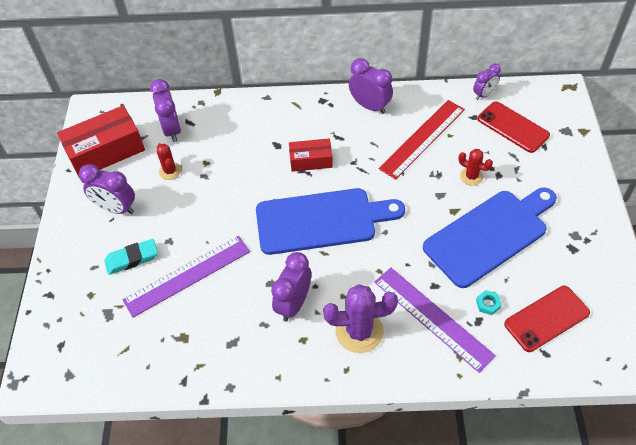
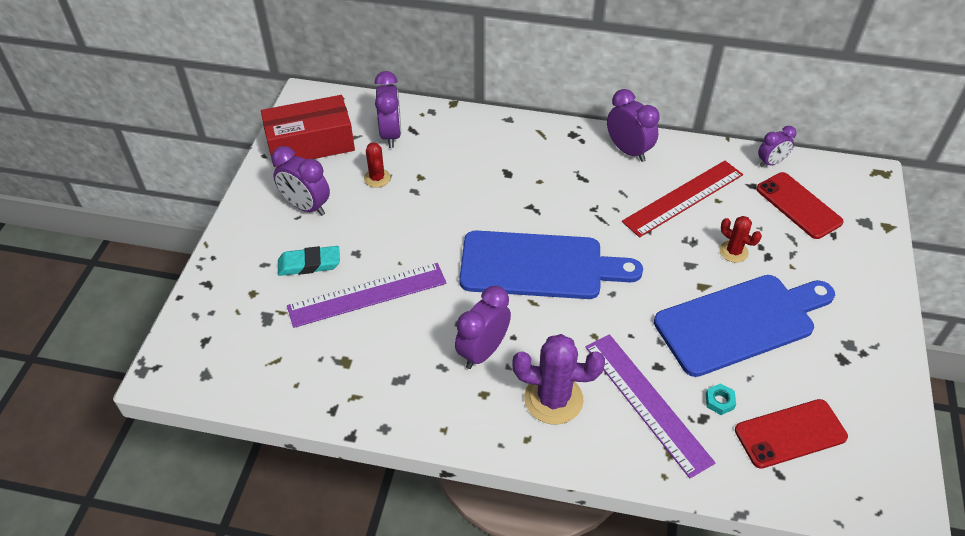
camera: 10 degrees right, 5 degrees down
(311, 160) = (543, 197): red box -> none

